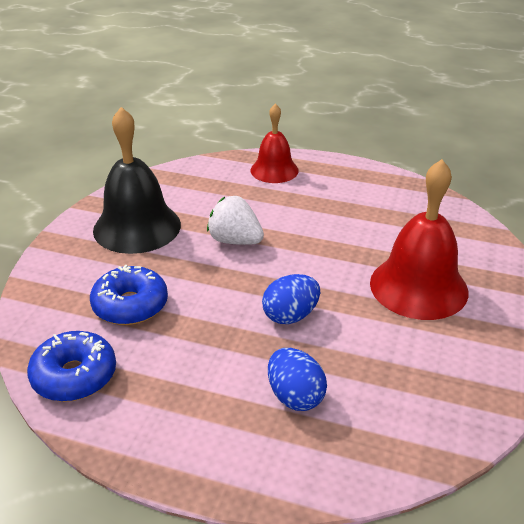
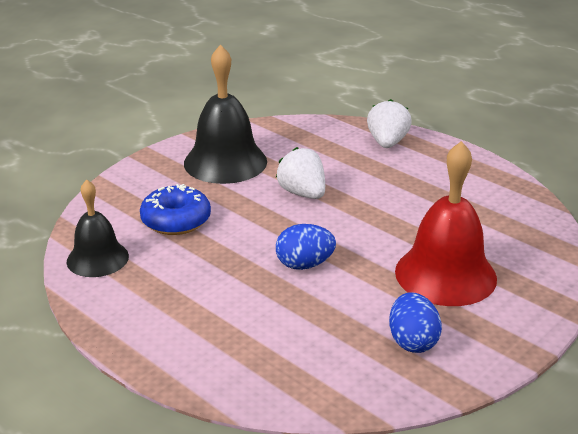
camera: 25 degrees right, 5 degrees down
(74, 376) = (97, 258): blue donut -> black bell
(274, 170) = (387, 143): red bell -> white strawberry
(295, 396) = (259, 324): blue egg -> blue egg (412, 341)

